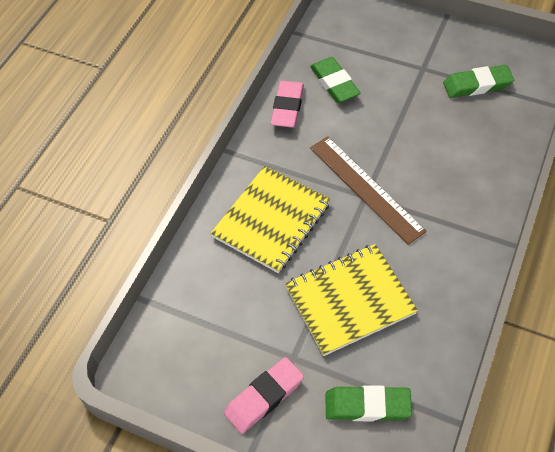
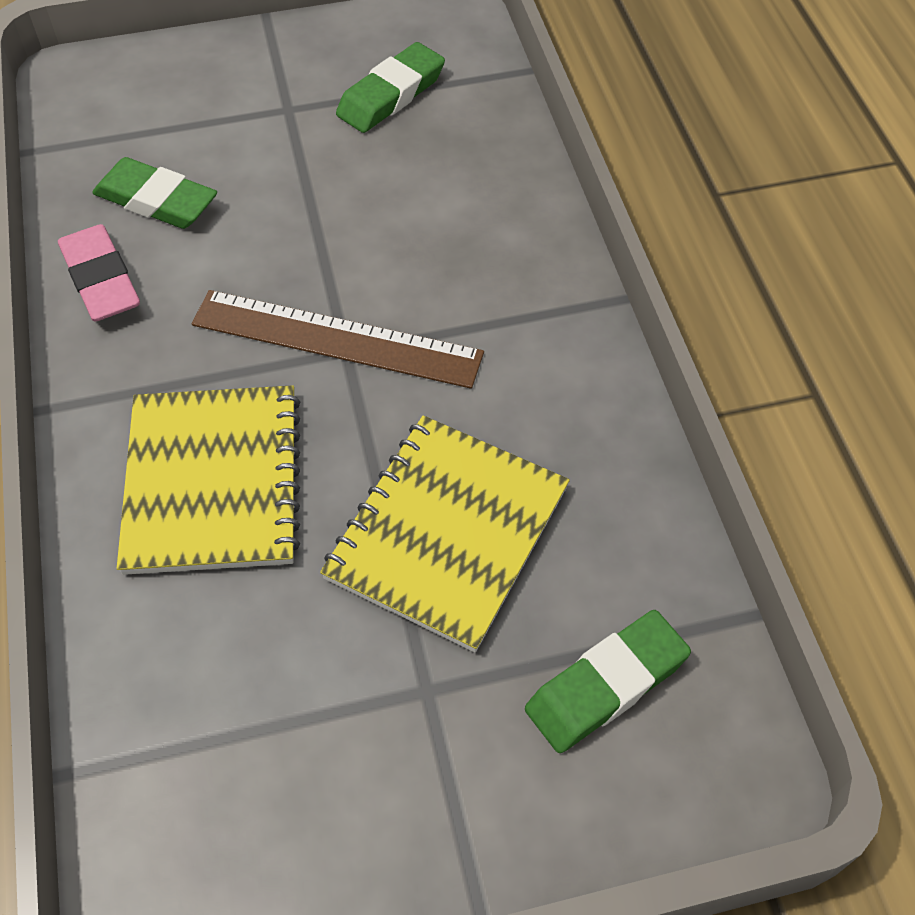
camera: 40 degrees left, 0 degrees up
(264, 397) = (428, 792): pink eraser -> none

